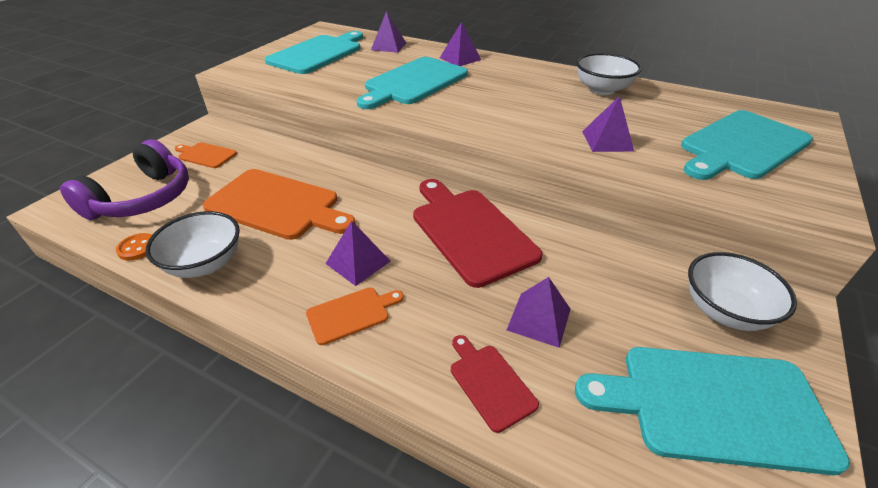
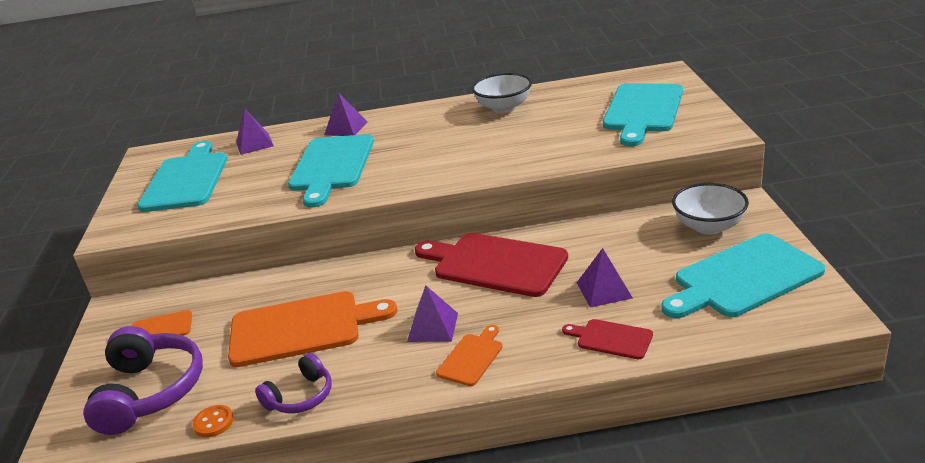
camera: 30 degrees left, 10 degrees down
(205, 264) = (300, 396): white bowl -> purple headphones
(607, 141) = (550, 146): purple pyramid -> none

